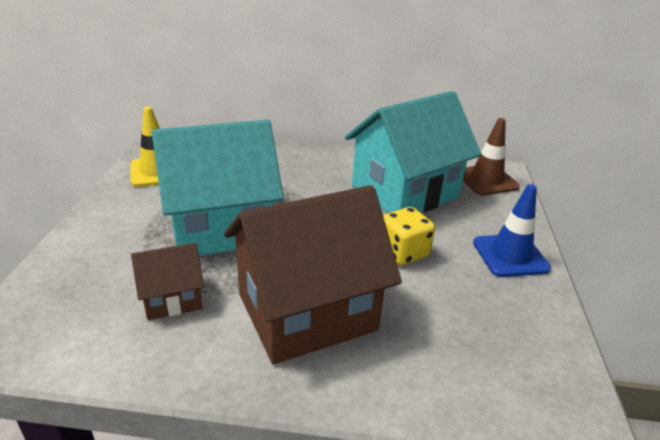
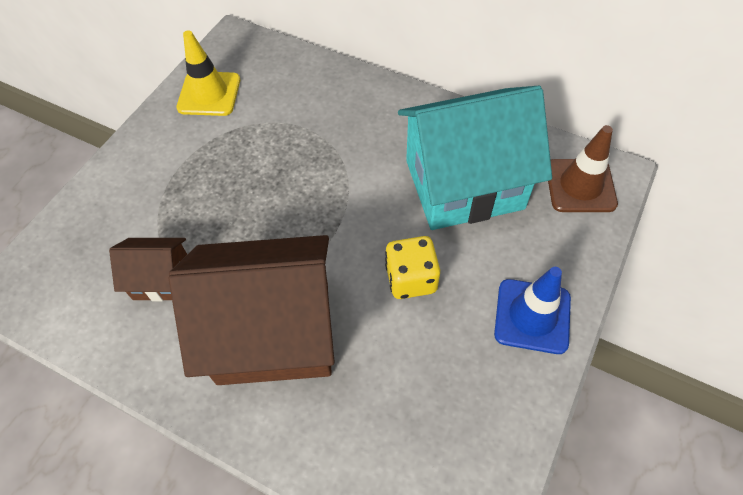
camera: 25 degrees right, 25 degrees up
(221, 227) = (241, 194): turquoise house -> none

